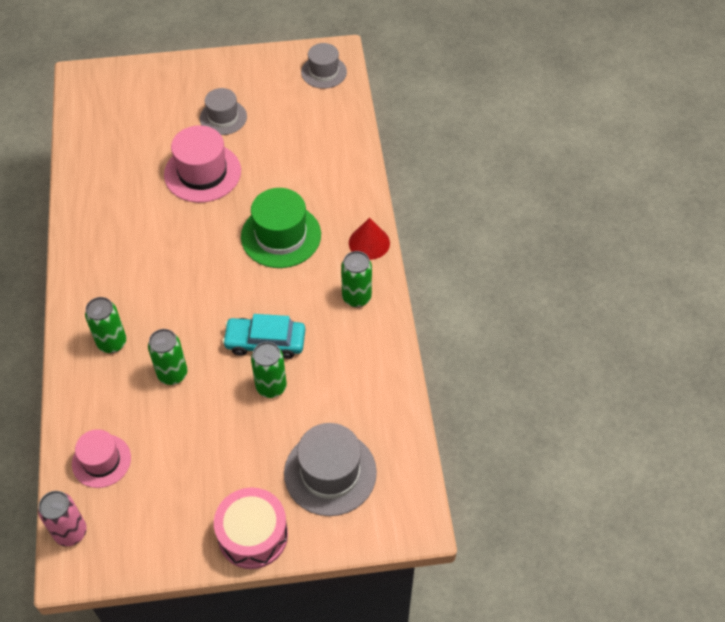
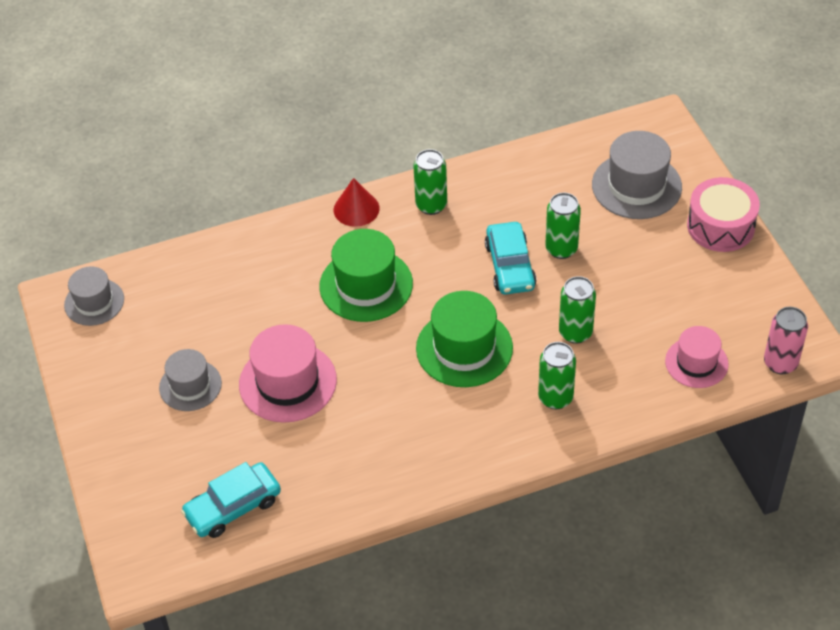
camera: 100 degrees left, 5 degrees down
(107, 129) = (233, 507): none -> turquoise car
(189, 290) = (464, 348): none -> green hat

